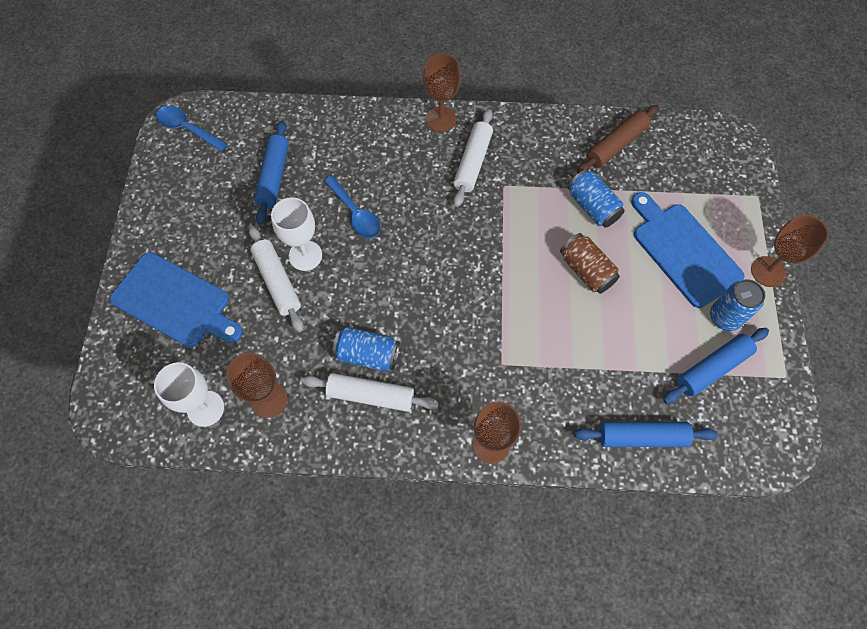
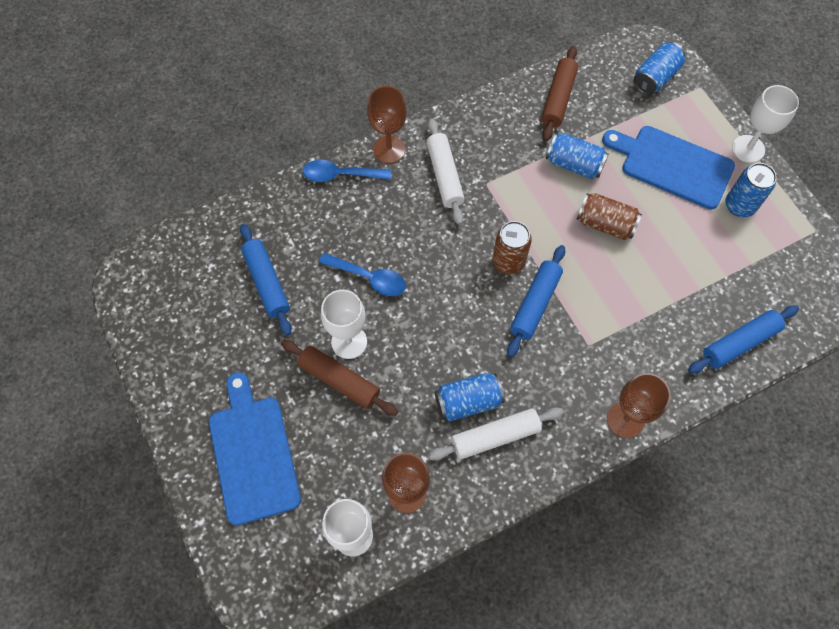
camera: 30 degrees left, 0 degrees up
(175, 302) = (253, 453): blue cutting board -> blue cutting board turned 105 degrees counterclockwise
(187, 129) = (146, 279): blue spoon -> blue spoon (340, 175)
(277, 282) = (339, 380): white rolling pin -> brown rolling pin
(479, 259) = (508, 262): none -> brown can
(712, 368) = (757, 254): blue rolling pin -> blue rolling pin (535, 304)
(719, 168) = (655, 78): none -> blue can
(768, 271) = (748, 149): brown goblet -> white goblet

